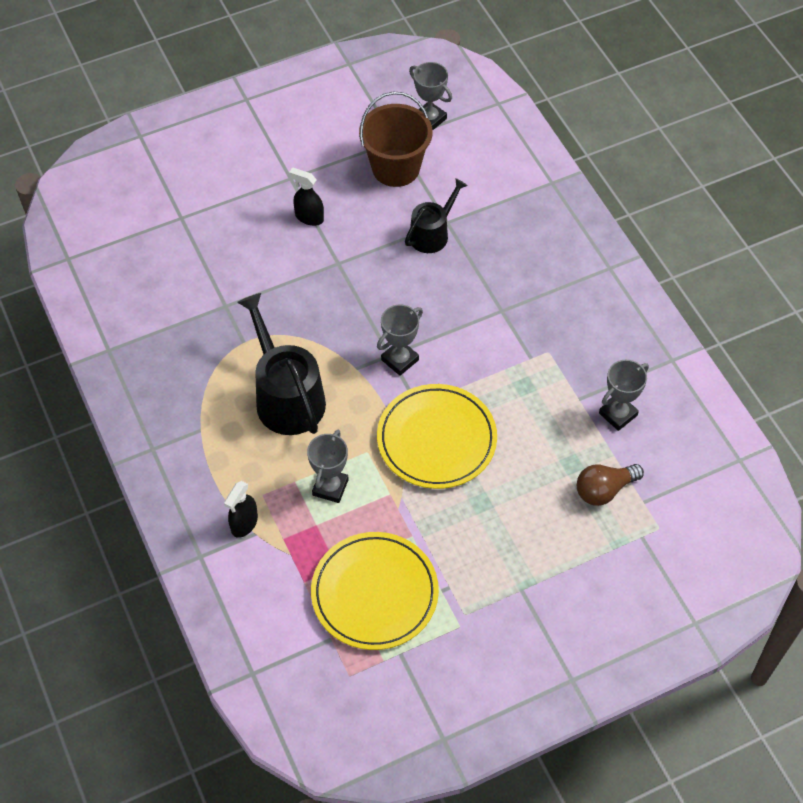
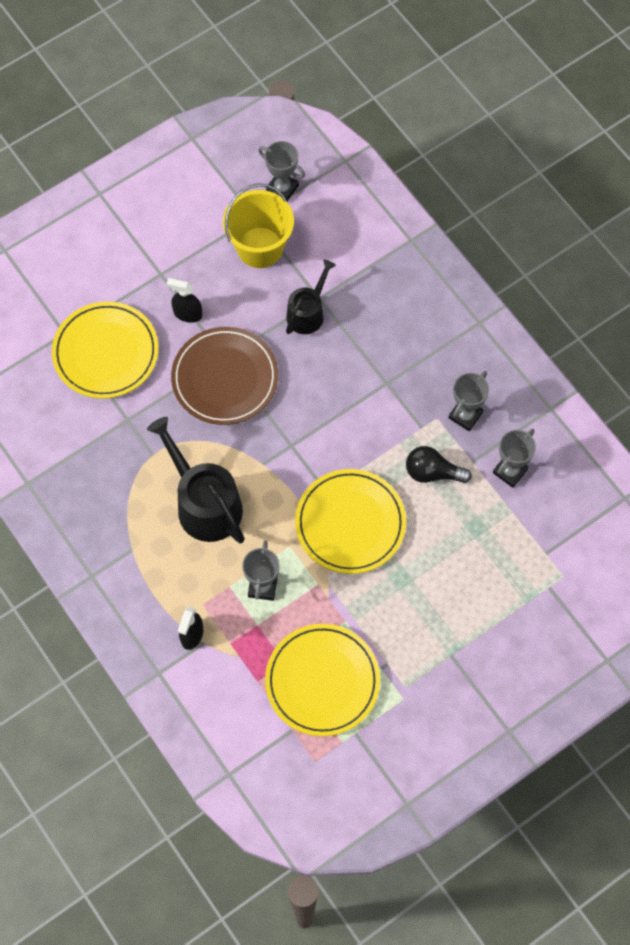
camera: 10 degrees left, 10 degrees up
(218, 241) = (106, 352): none -> yellow plate
(334, 282) = (225, 378): none -> brown plate
(395, 168) = (260, 247): brown bucket -> yellow bucket
(400, 360) = (301, 449): grey trophy -> grey trophy (465, 415)
(534, 403) = (432, 472): none -> black light bulb
(604, 490) = (509, 548): brown light bulb -> none

